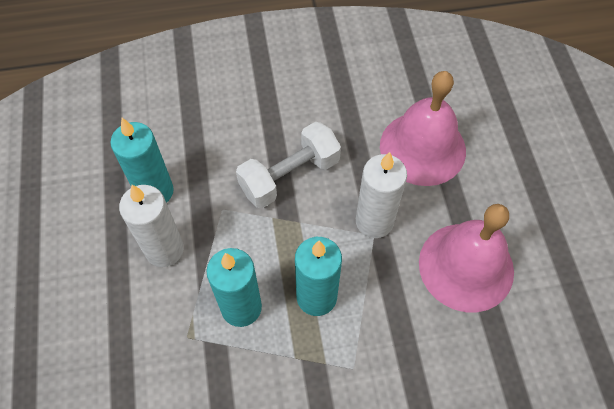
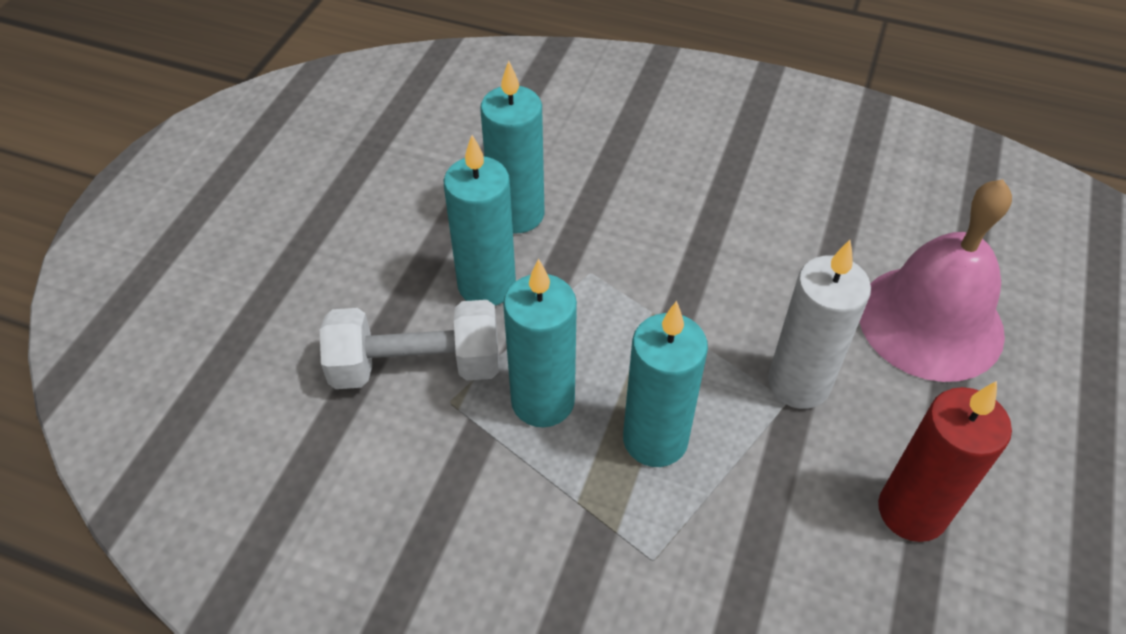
camera: 30 degrees right, 10 degrees down
(164, 249) = (487, 285): white candle -> turquoise candle
(289, 176) = (707, 272): white dumbbell -> white dumbbell (416, 366)
(466, 266) = (912, 511): pink bell -> red candle

